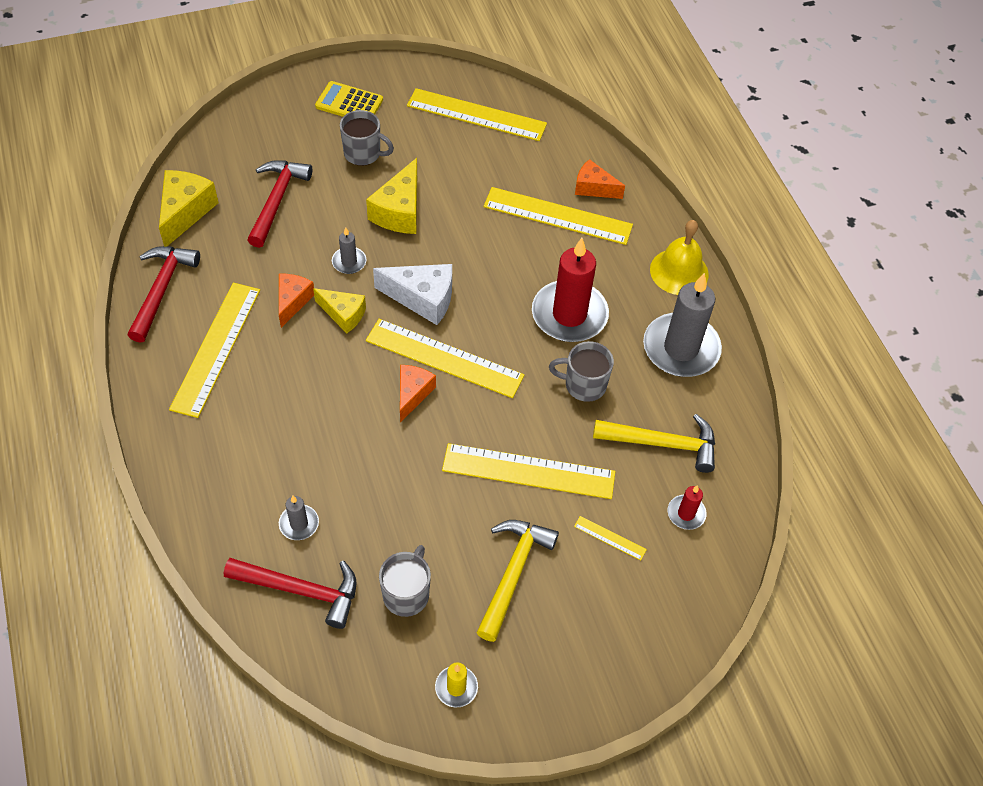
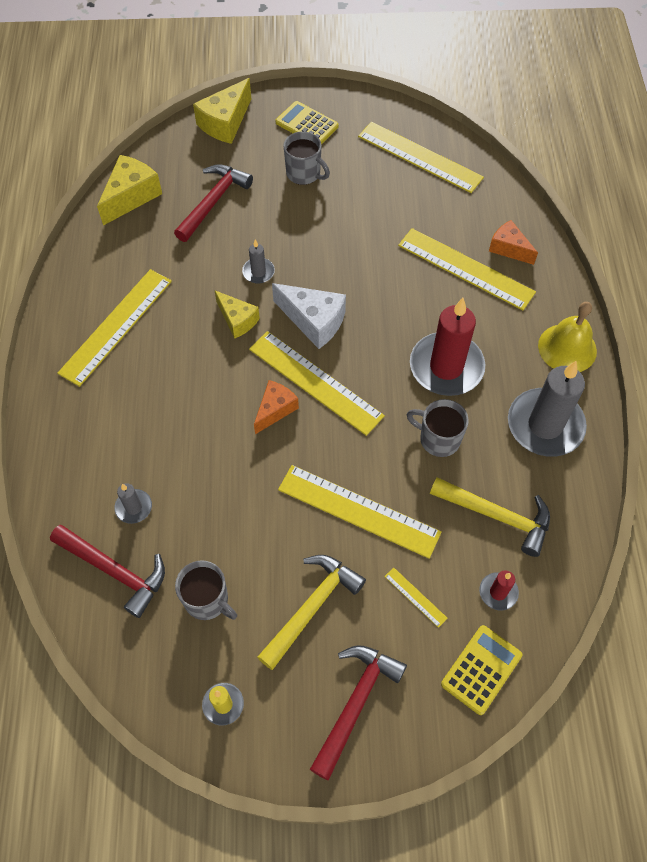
camera: 20 degrees right, 5 degrees up
(162, 289) = (88, 262): red hammer -> red hammer (356, 703)
(293, 301) = (196, 298): orange cheese -> none
(399, 211) = (319, 234): yellow cheese -> yellow cheese (225, 123)
(406, 594) = (207, 600): grey mug -> grey mug turned 90 degrees clockwise
(693, 588) = (481, 669): none -> yellow calculator

